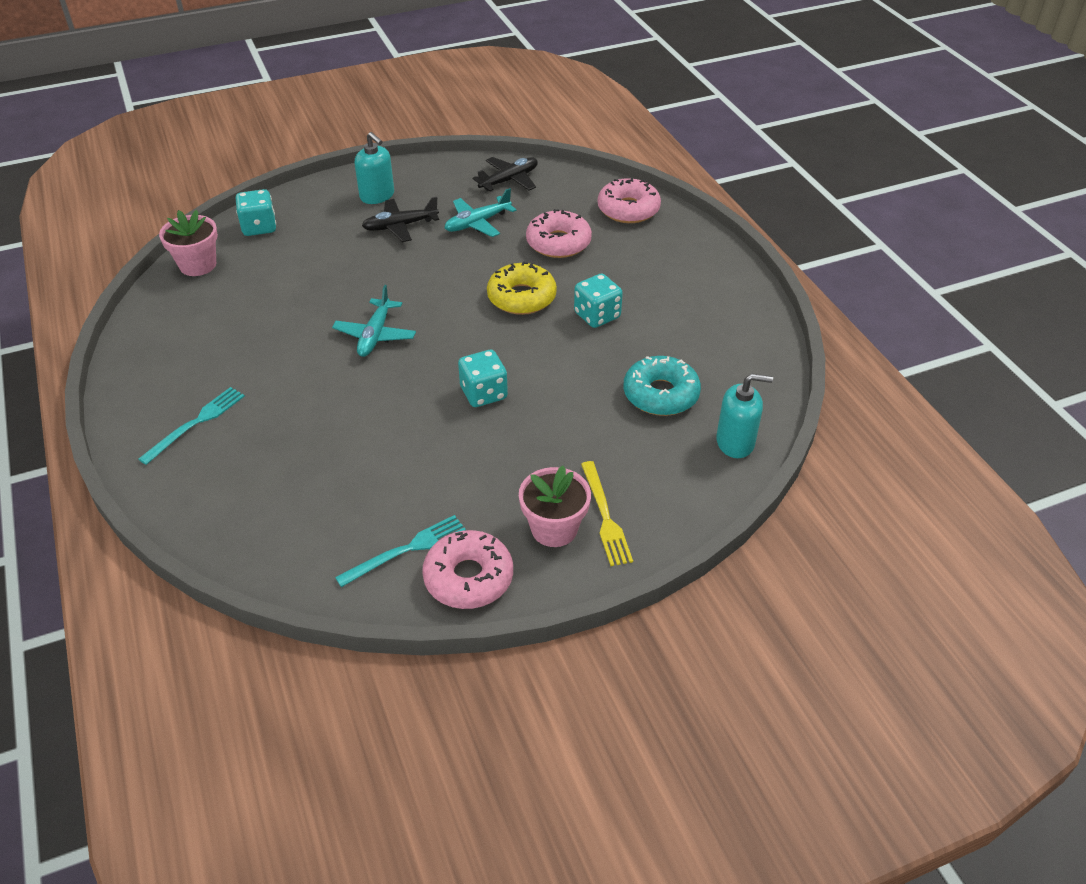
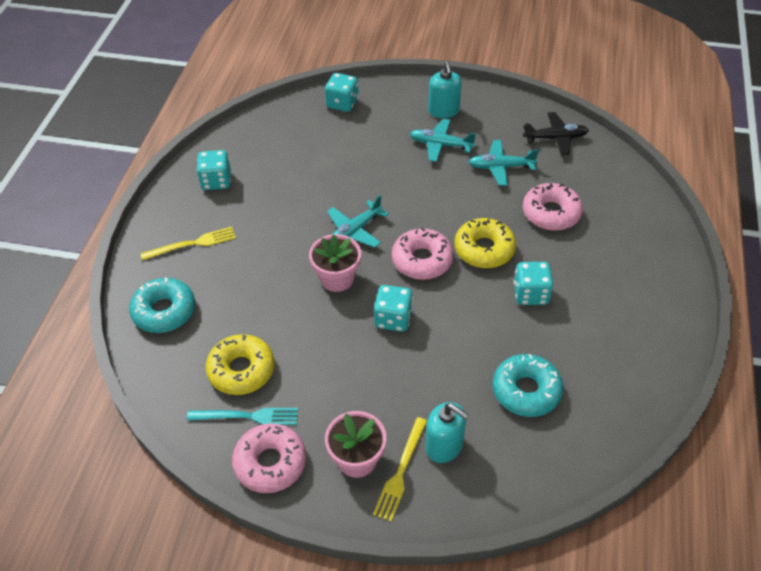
camera: 35 degrees right, 5 degrees up
(171, 353) = (216, 181): none -> turquoise dice
(196, 423) = (192, 244): turquoise fork -> yellow fork
(198, 265) = (281, 117): pink flower pot -> pink flower pot (337, 278)
(219, 501) = (164, 311): none -> turquoise donut
(362, 512) = (241, 370): none -> yellow donut
(400, 226) = (440, 145): black plane -> turquoise plane
(628, 209) = (634, 207): pink donut -> pink donut (422, 260)
(735, 442) = (553, 466): turquoise soap dispenser -> turquoise soap dispenser (444, 446)

